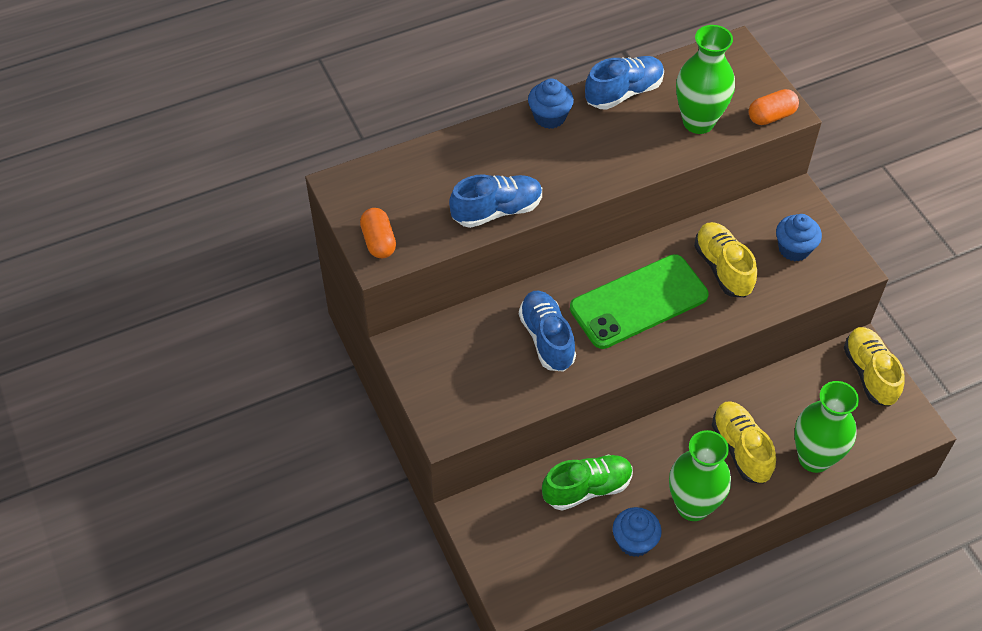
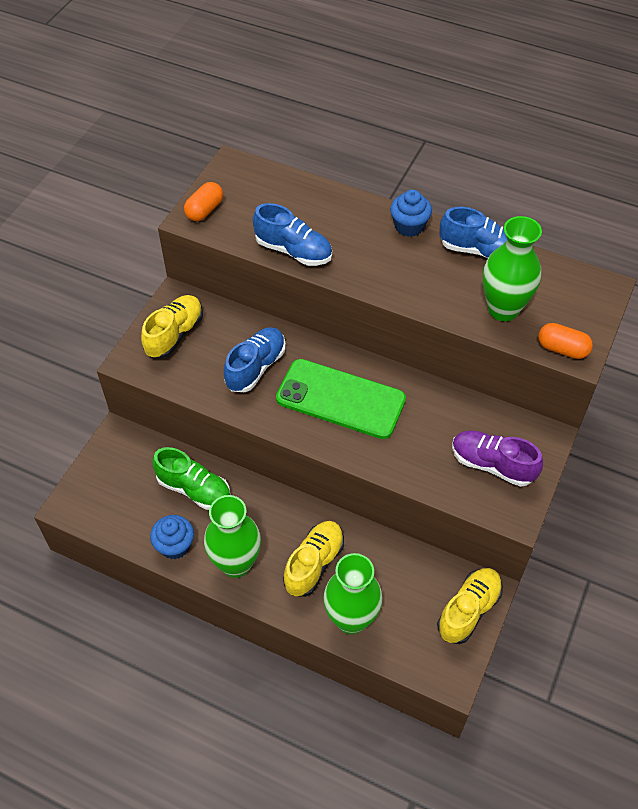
camera: 50 degrees right, 0 degrees up
(723, 268) = (425, 430): yellow shoe -> yellow shoe (174, 335)
(794, 249) = (492, 465): blue cupcake -> purple shoe

